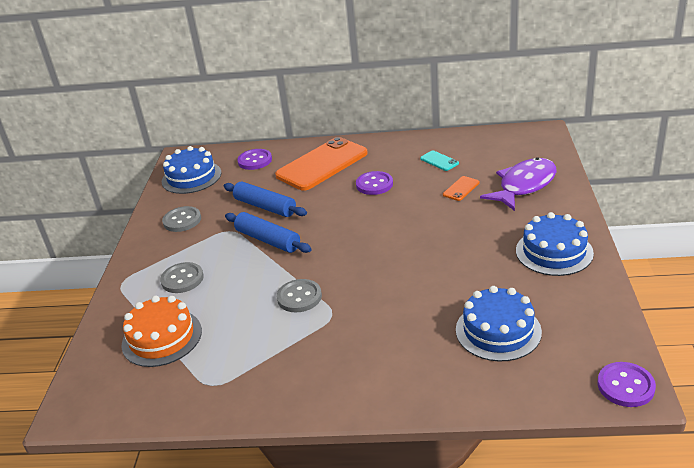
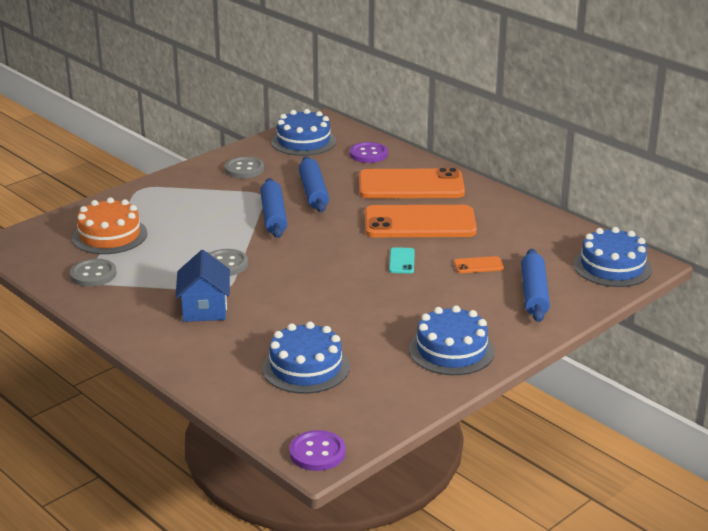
camera: 40 degrees right, 5 degrees down
(182, 279) = (179, 208): grey button -> grey button (93, 274)
(347, 341) = (204, 308): none -> blue house
(374, 184) = (419, 223): purple button -> orange phone
(439, 161) = (506, 235): turquoise phone -> turquoise phone (401, 261)
(524, 185) = (534, 294): purple fish -> blue rolling pin
(529, 144) = (612, 266): none -> blue cake

